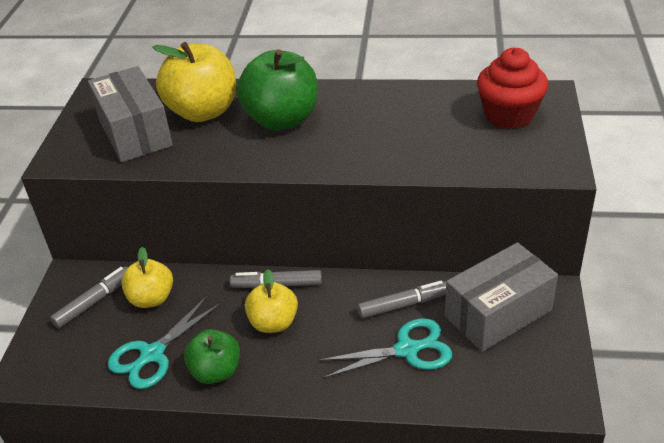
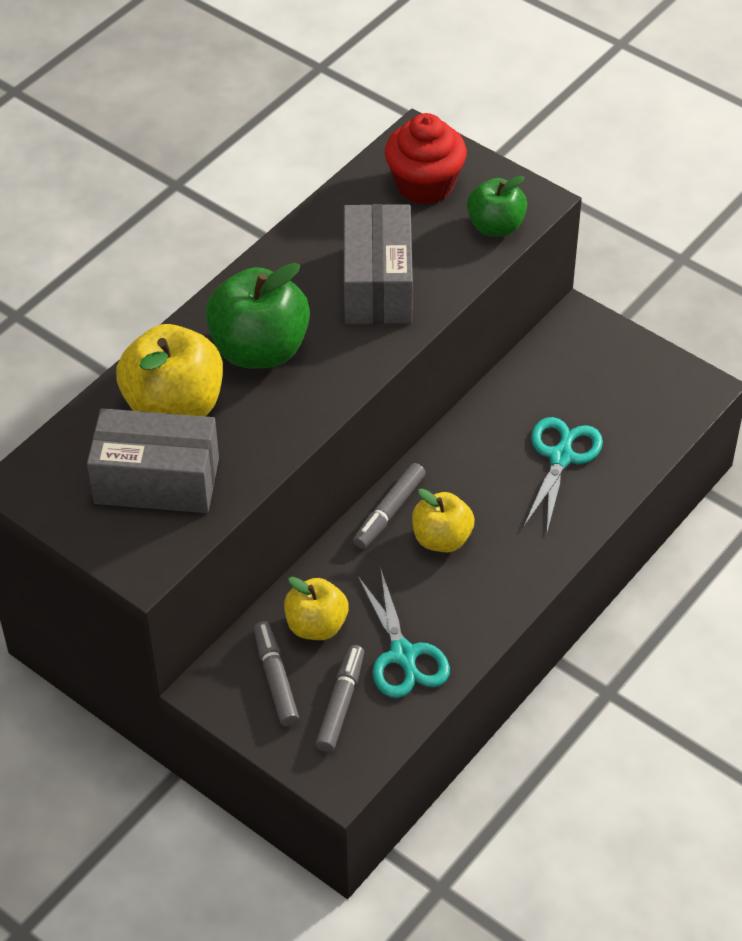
camera: 60 degrees left, 10 degrees up
(216, 372) = (470, 612): green apple -> green apple (495, 226)
(403, 305) = (503, 429): grey marker -> grey marker (341, 703)
(498, 313) = (571, 370): grey box -> grey box (378, 284)

